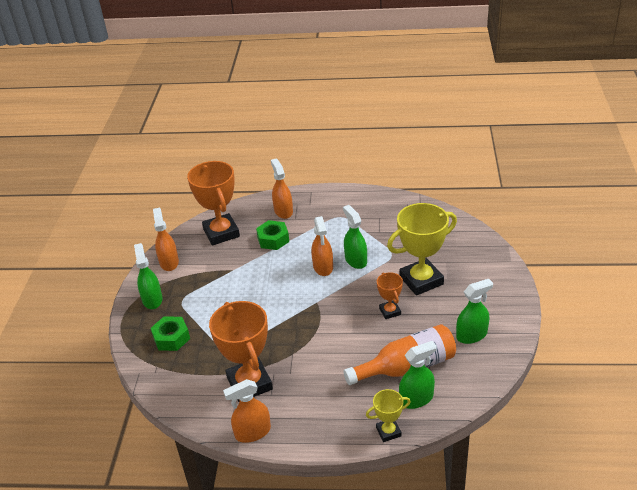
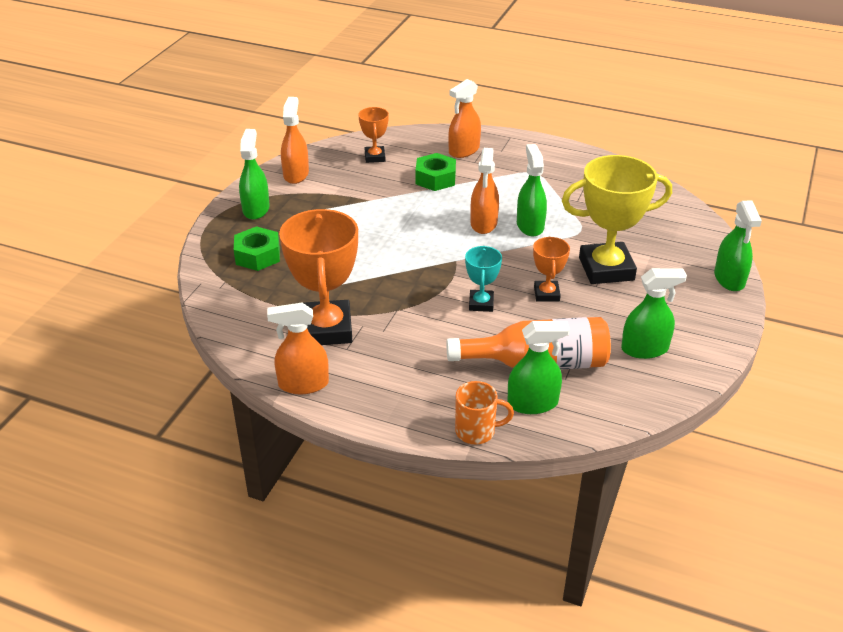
camera: 15 degrees right, 0 degrees up
(221, 233) = (375, 157): orange trophy -> orange trophy, size x0.50
(283, 211) = (464, 150): orange spray bottle -> orange spray bottle turned 135 degrees counterclockwise
(349, 332) = (481, 303): none -> turquoise trophy
(388, 432) = (476, 431): yellow trophy -> orange mug
(503, 266) = (729, 279): none -> green spray bottle

